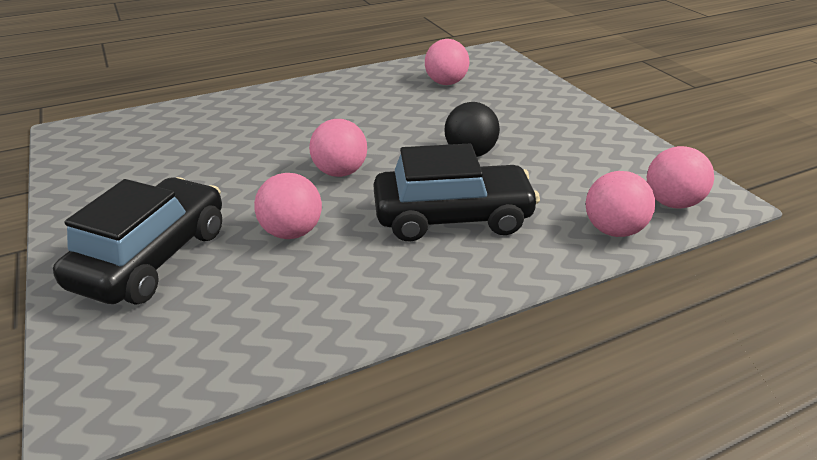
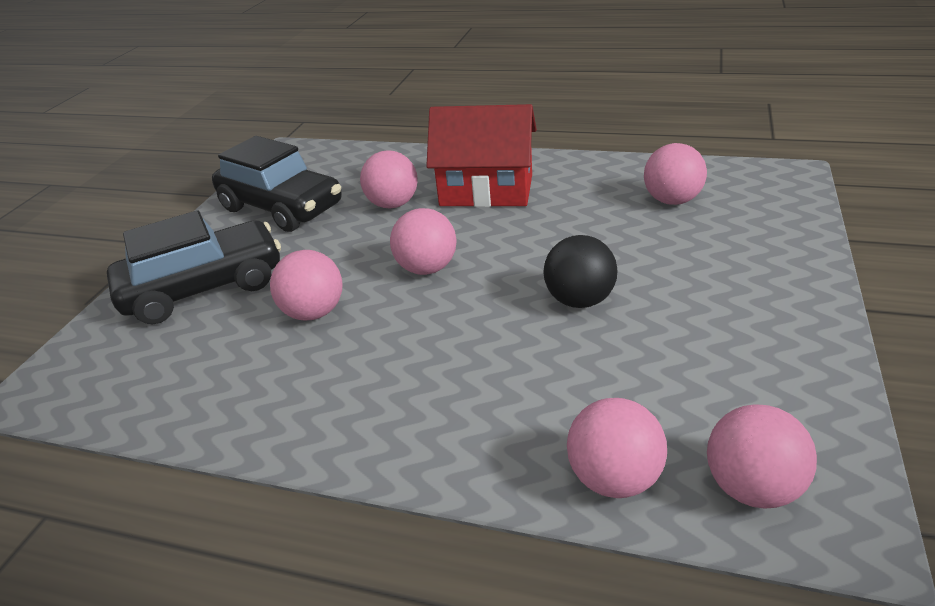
camera: 45 degrees right, 0 degrees up
(245, 141) = (393, 204): none -> pink ball
(310, 111) = (486, 190): none -> red house
(452, 217) = (460, 367): black car -> black car (282, 208)

